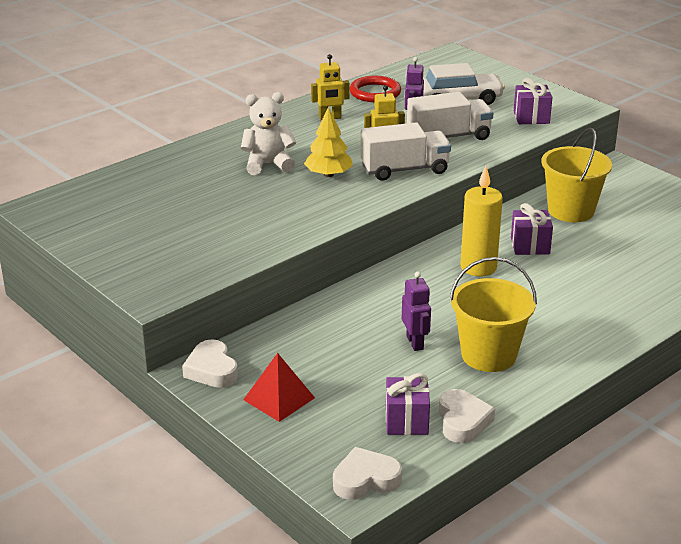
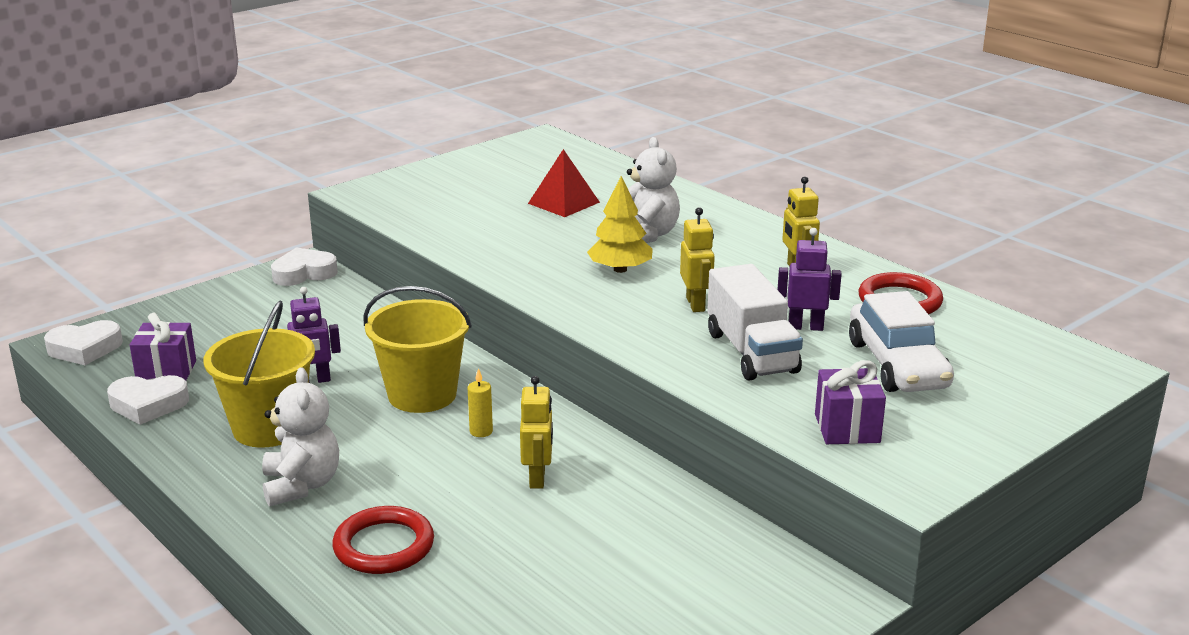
camera: 90 degrees right, 5 degrees down
(279, 399) = (240, 306): red pyramid -> red pyramid (563, 203)
(365, 480) = (85, 349): white heart -> white heart turned 90 degrees clockwise
(404, 170) = (637, 317): white truck -> none
(478, 267) = (481, 431): yellow candle -> yellow candle, size x0.44
(530, 246) = (538, 478): purple gift -> yellow robot
(560, 332) = (301, 485): none -> white teddy bear
(571, 210) = (652, 527): yellow bucket -> yellow bucket (422, 395)
(617, 295) = (384, 546): none -> red ring

